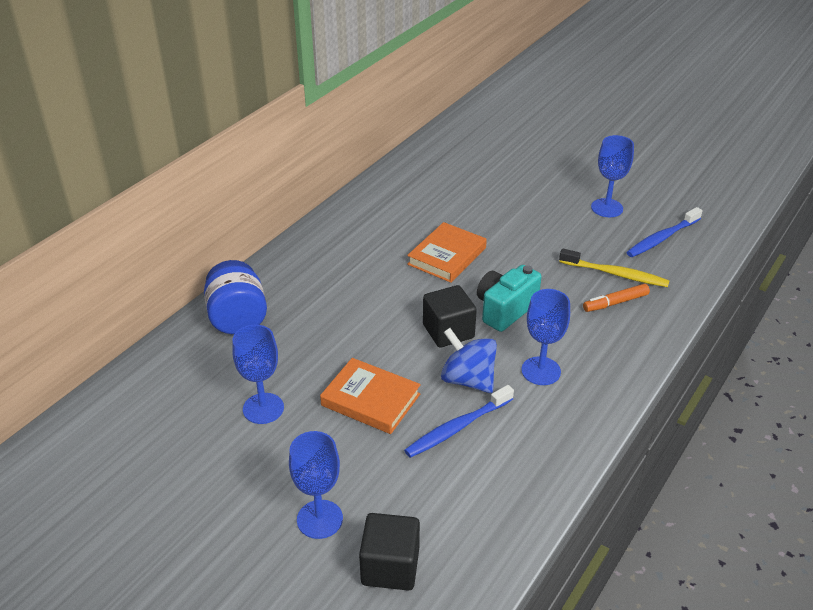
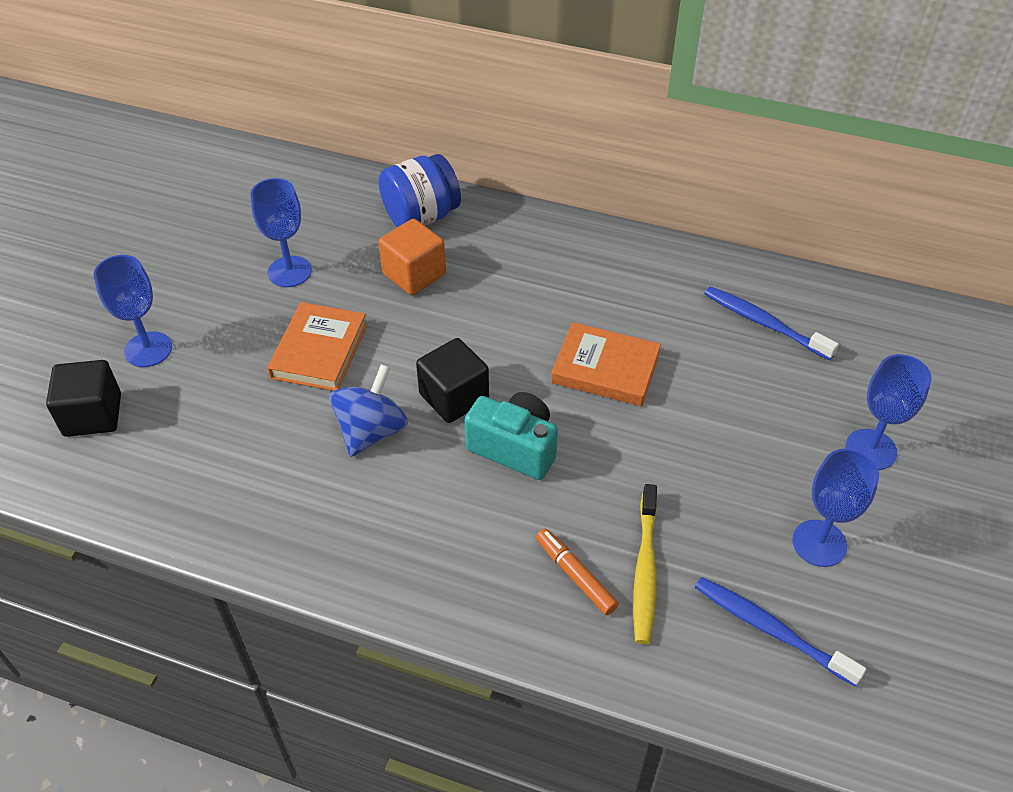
camera: 75 degrees right, 10 degrees up
(306, 332) = (414, 274): none -> orange cube
(457, 428) = (290, 435): blue toothbrush -> blue toothbrush (764, 323)
(541, 371) = (405, 502): blue goblet -> blue goblet (871, 449)

